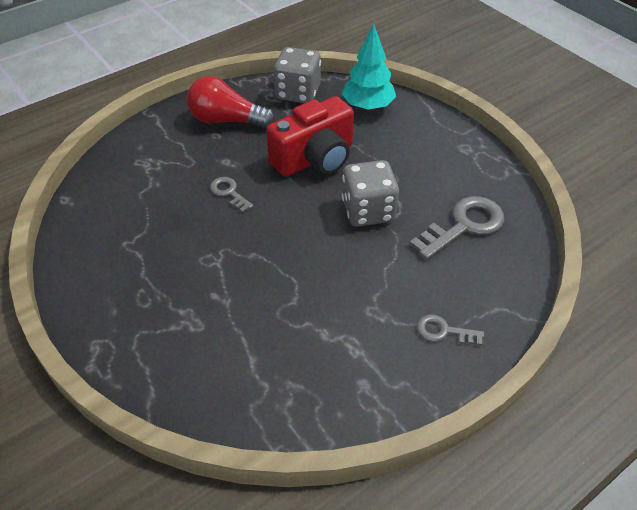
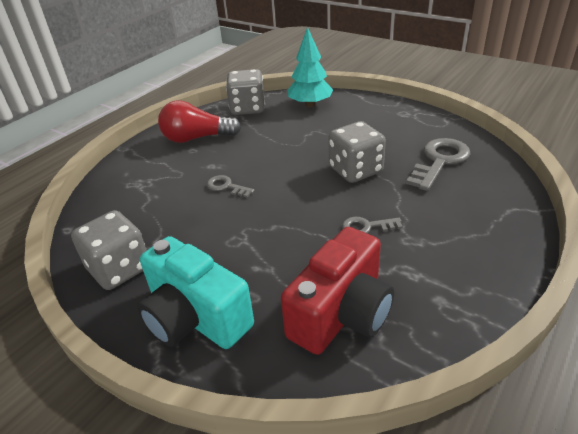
camera: 15 degrees left, 10 degrees down
(94, 258) = (119, 269): none -> grey dice
(139, 329) = (195, 318): none -> turquoise camera
(315, 159) = (288, 146): red camera -> red camera (341, 313)
(444, 331) = (479, 238): grey key -> grey key (366, 227)

